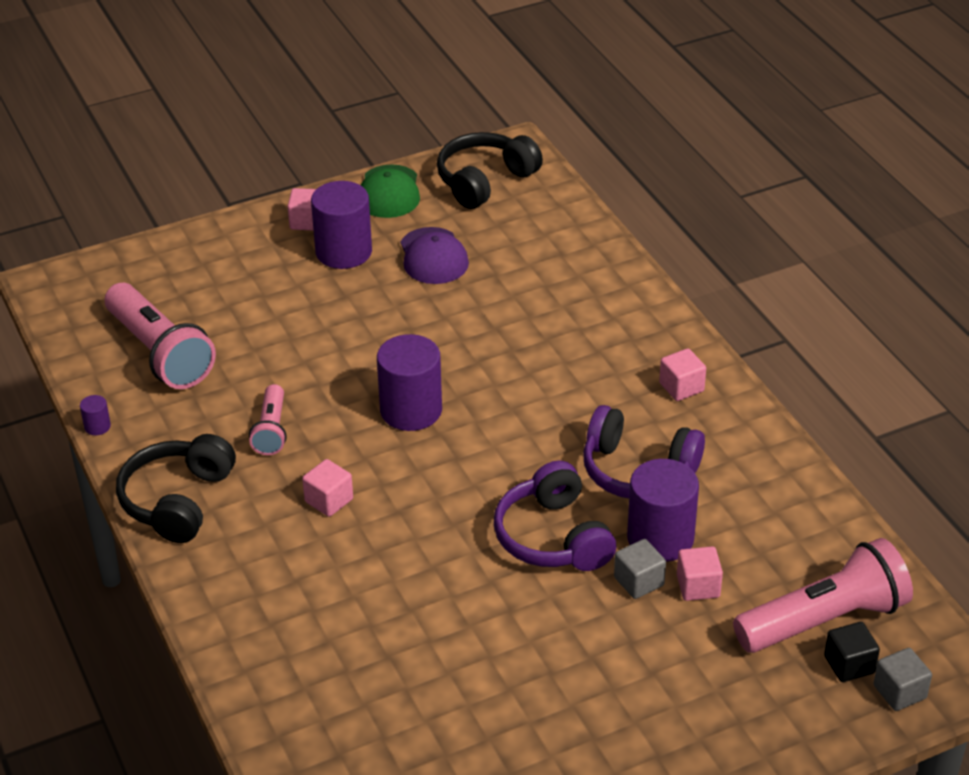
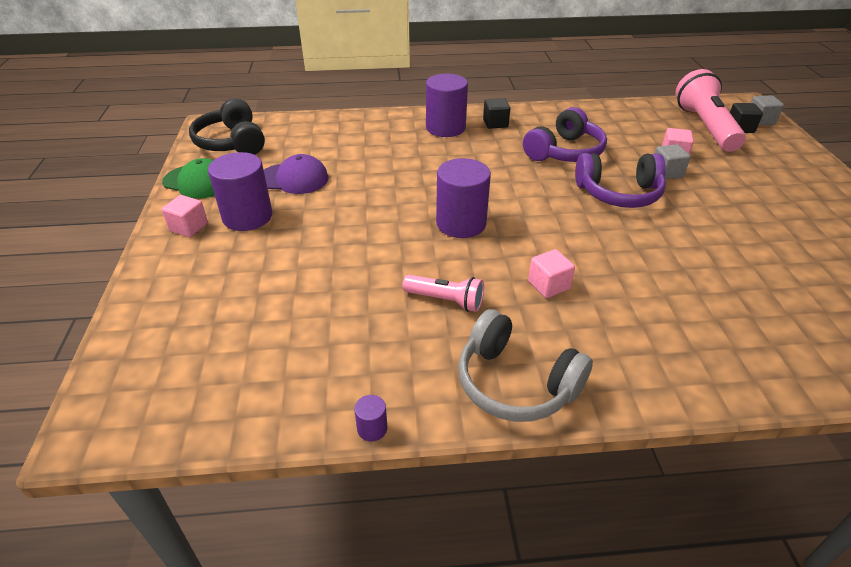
camera: 70 degrees left, 0 degrees up
(160, 353) = (289, 354): pink flashlight -> none
(178, 501) = (516, 383): black headphones -> grey headphones
(660, 538) = (628, 158): purple cylinder -> purple cylinder (445, 128)
(681, 387) = (495, 123): pink cube -> black cube

